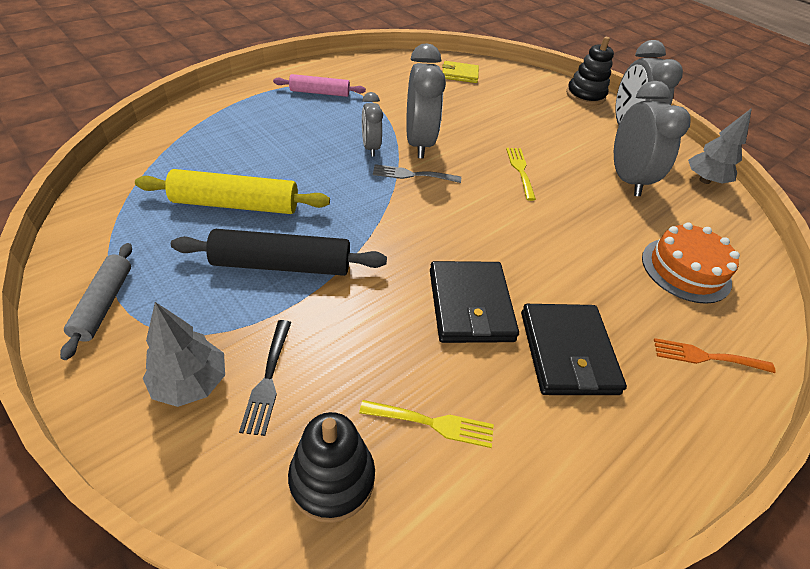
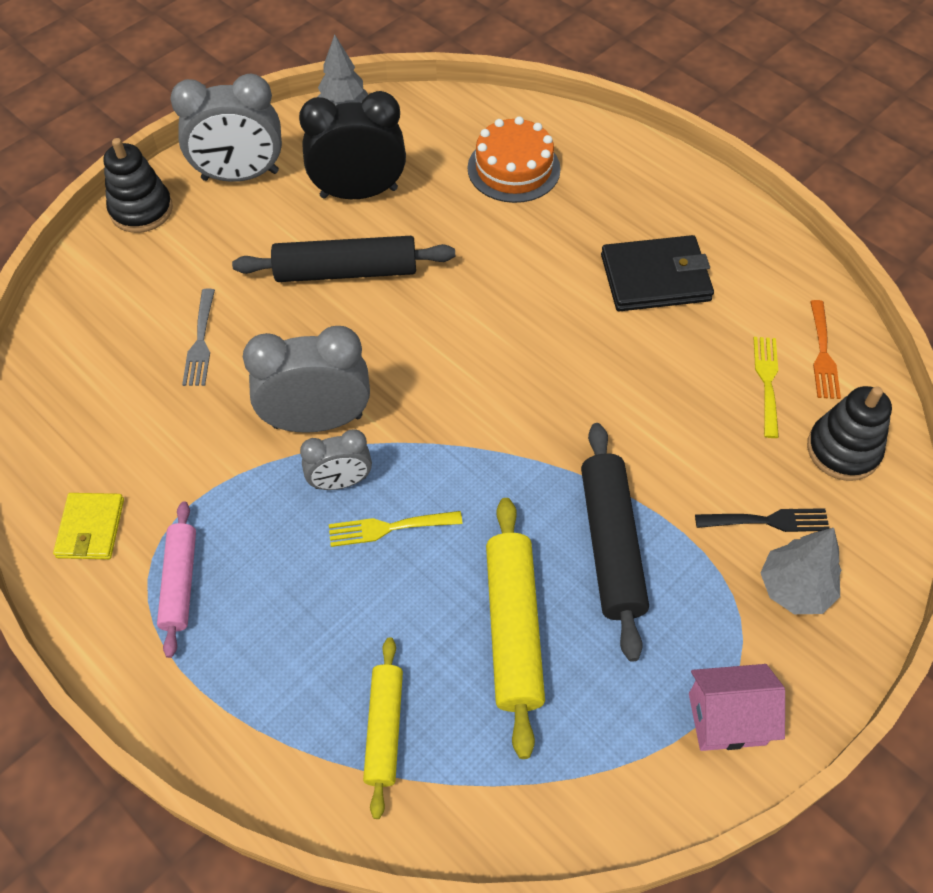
camera: 90 degrees left, 10 degrees up
(104, 304) = (726, 719): grey rolling pin -> pink house
(198, 147) = (384, 729): none -> yellow rolling pin
(412, 175) = (398, 424): grey fork -> grey fork (200, 342)
(459, 74) = (86, 374): yellow wallet -> yellow wallet (91, 528)
(470, 305) = (619, 355): black wallet -> none
(520, 170) = (362, 301): yellow fork -> yellow fork (388, 528)
(547, 166) = (346, 271): none -> black rolling pin
(627, 179) = (359, 193): grey clock -> black clock
(706, 357) = (628, 177): orange fork -> orange fork (823, 354)

